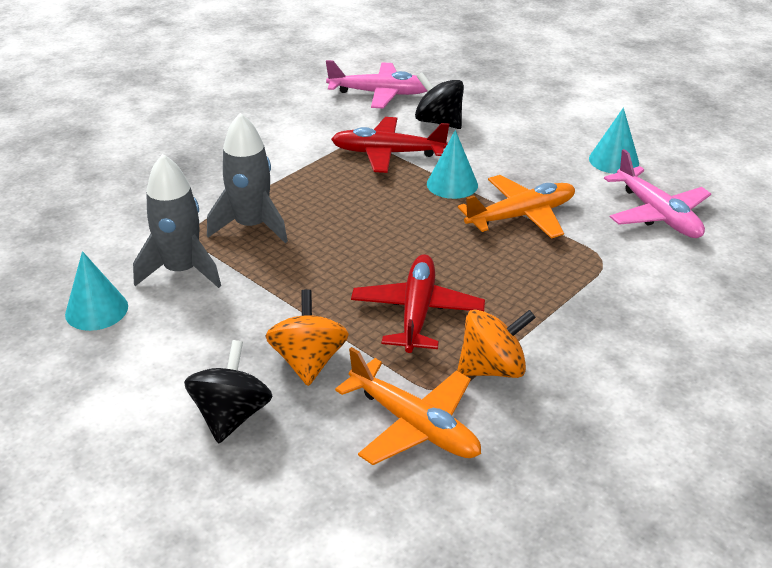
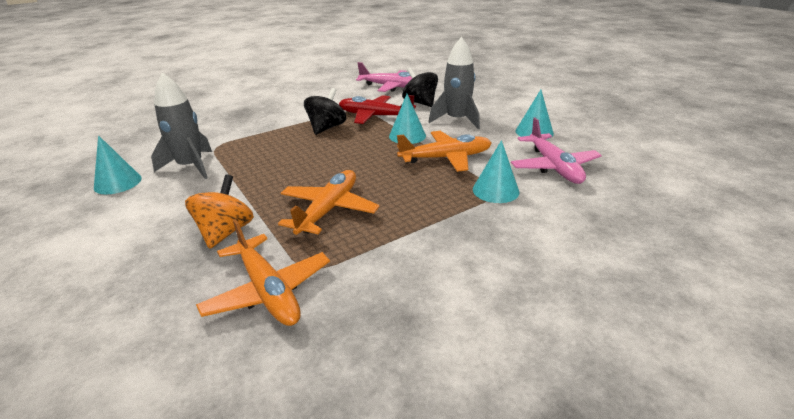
camera: 15 degrees right, 5 degrees down
(231, 416) = (140, 262): black spinning top -> black spinning top (326, 128)
(251, 226) = (256, 147): grey rocket -> grey rocket (457, 120)
(417, 312) = (328, 210): red plane -> orange plane
(492, 368) = (360, 257): orange spinning top -> none
(603, 258) = (495, 190): none -> turquoise cone

